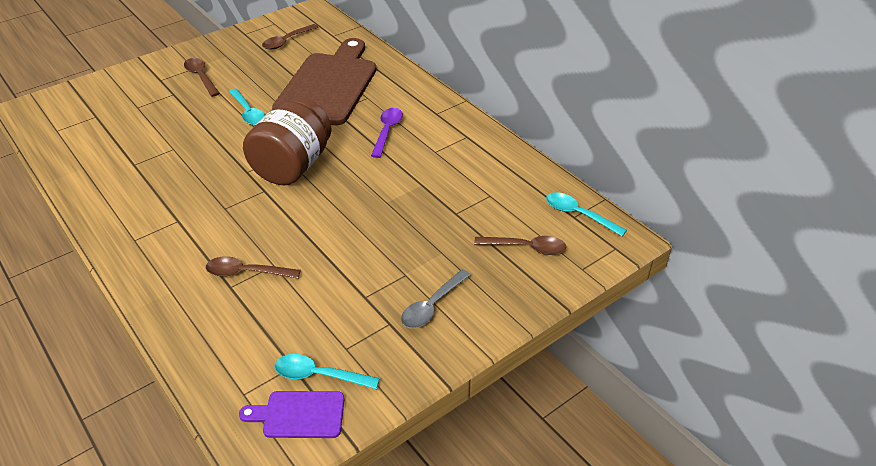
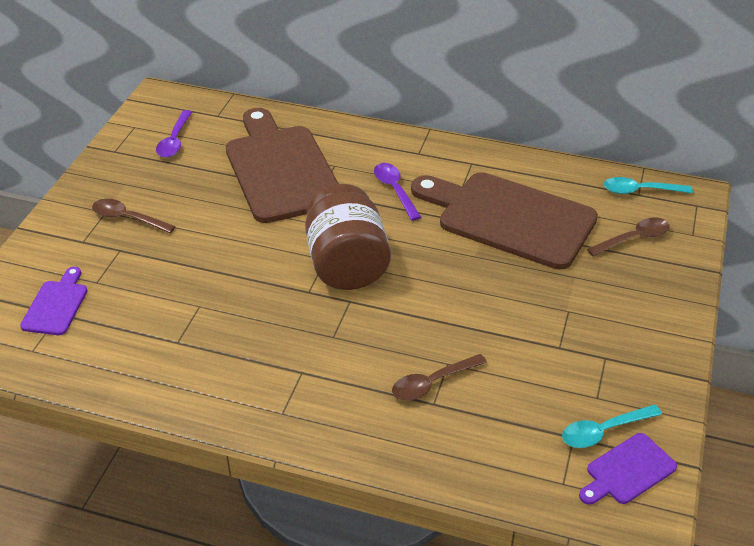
camera: 35 degrees left, 0 degrees up
(100, 110) = (56, 305): none -> purple cutting board
(248, 112) = (231, 233): turquoise spoon -> none
(287, 41) = (174, 141): brown spoon -> purple spoon
(432, 306) = (620, 325): grey spoon -> none
(445, 187) = (509, 218): none -> brown cutting board

